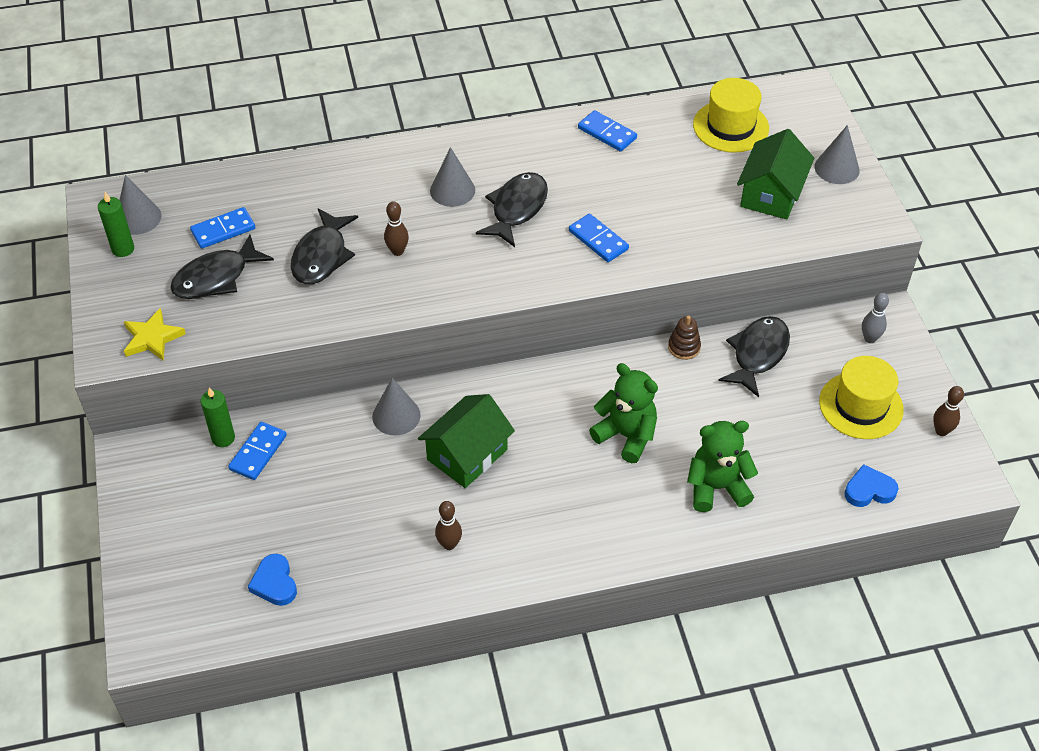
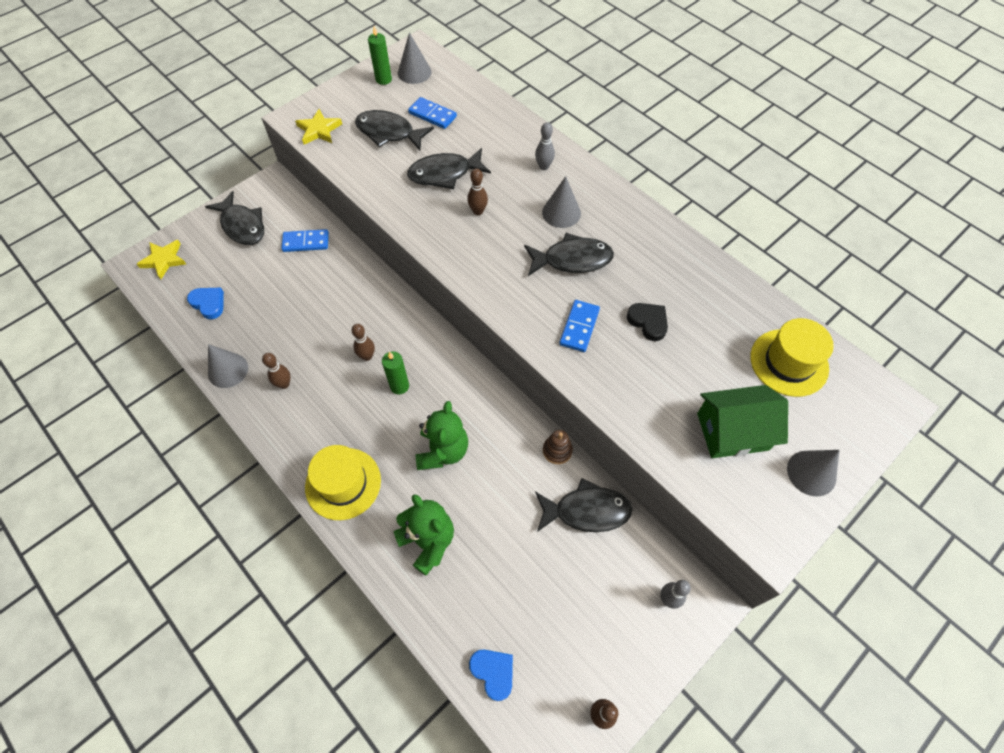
camera: 60 degrees right, 10 degrees up
(162, 611) = (164, 260): none -> yellow star
(175, 508) = (242, 225): none -> black fish
(223, 438) = (307, 219): green candle -> green candle (399, 386)
(274, 583) = (208, 303): blue heart -> blue heart turned 90 degrees clockwise
(380, 175) = (544, 166): none -> grey bowling pin
(396, 415) = (377, 298): grey cone -> grey cone (228, 370)
(467, 454) = (367, 356): green house -> brown bowling pin
(607, 133) = (702, 278): blue domino -> none
(627, 191) = (648, 322): none -> black heart
(861, 405) = (585, 624): yellow hat -> yellow hat (343, 483)

